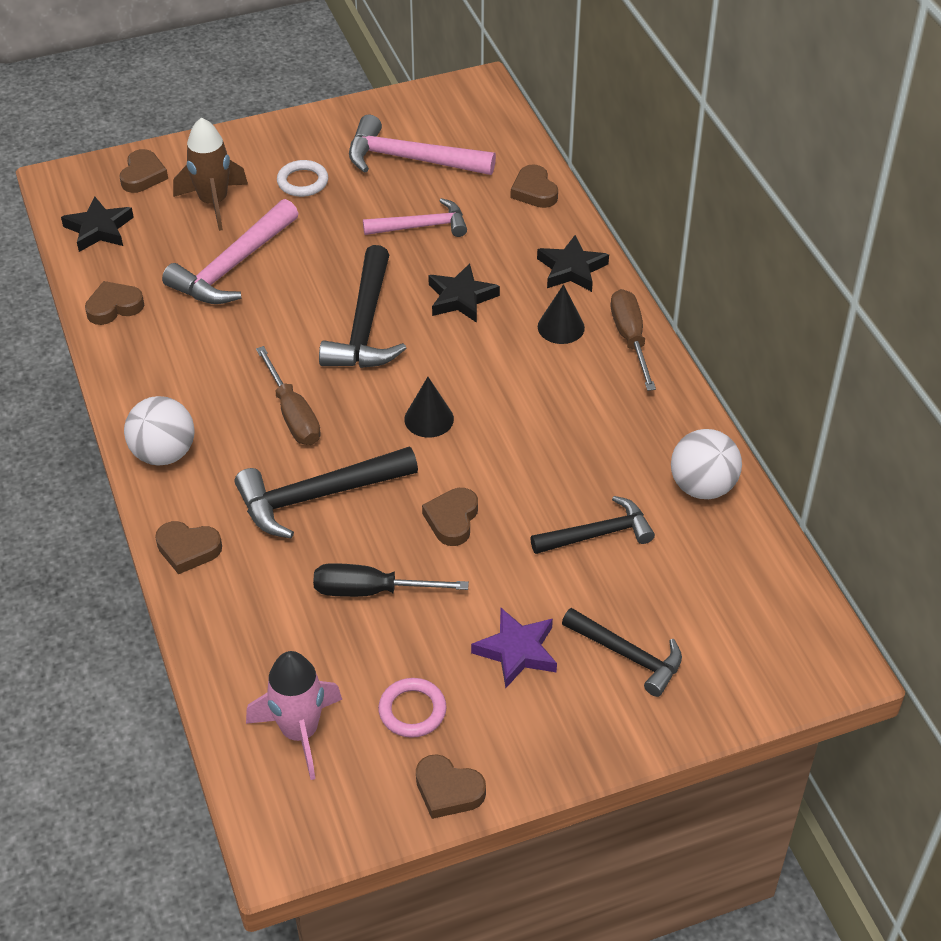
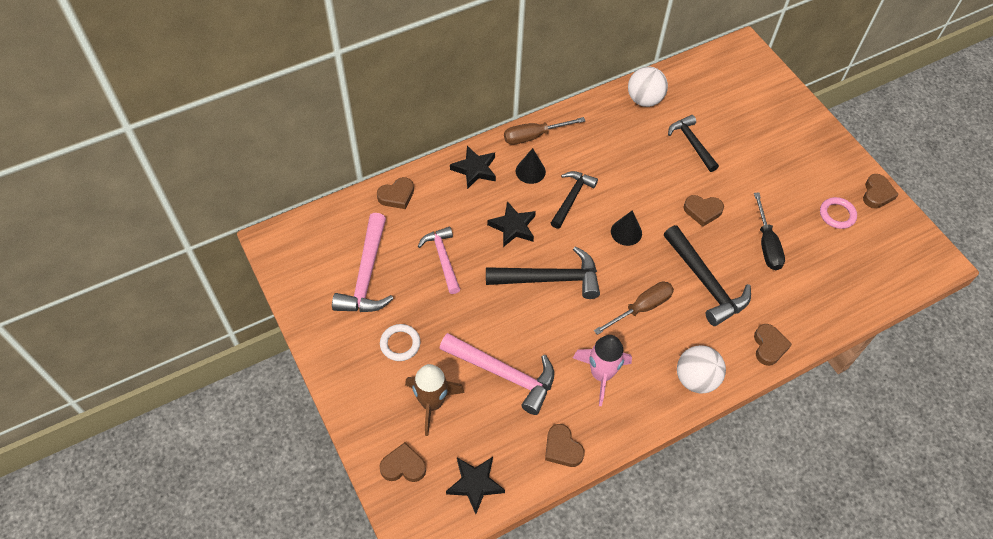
camera: 100 degrees left, 10 degrees up
(300, 732) = (871, 264): pink rocket -> pink rocket (601, 375)
(517, 651) = (782, 173): purple star -> none
(628, 655) = (768, 126): black hammer -> black hammer (571, 198)

